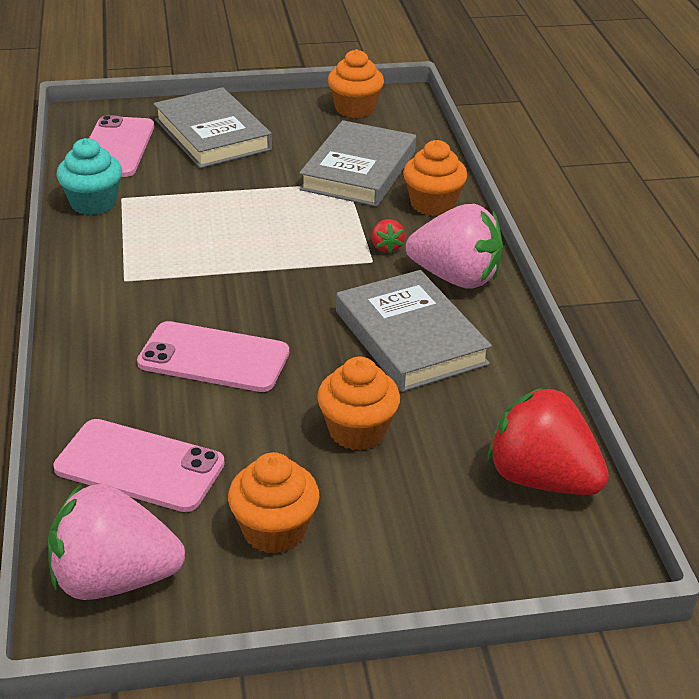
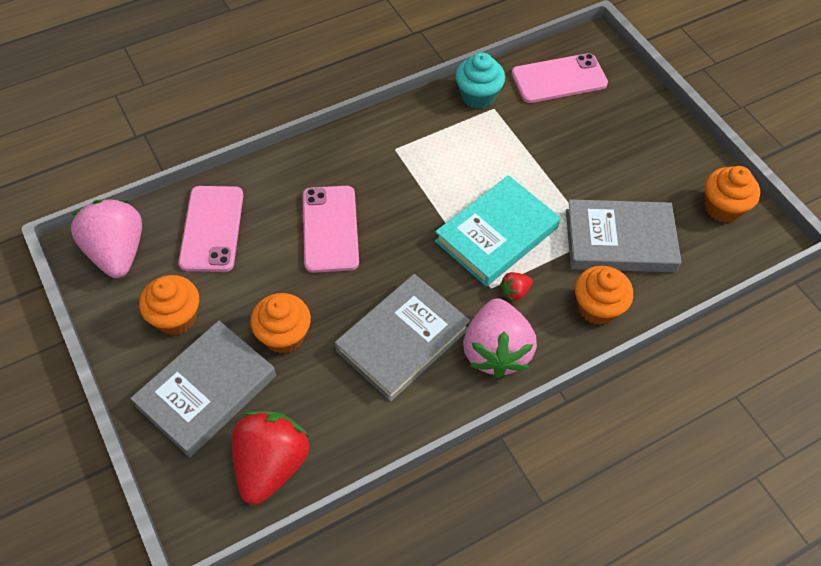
camera: 70 degrees right, 20 degrees up
(212, 134) = (615, 127): grey book -> grey book (206, 391)
(303, 240) = (496, 234): none -> turquoise book

